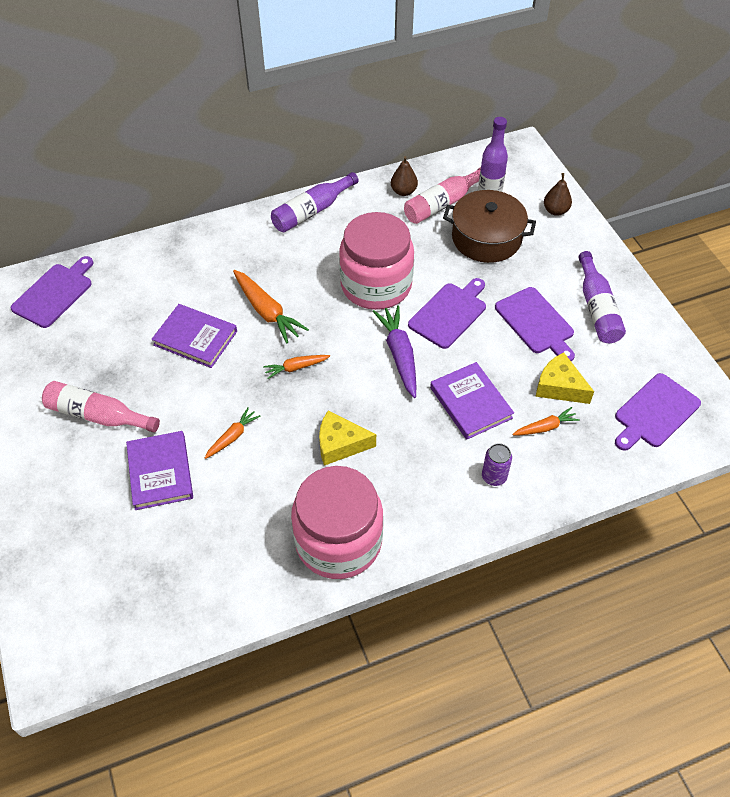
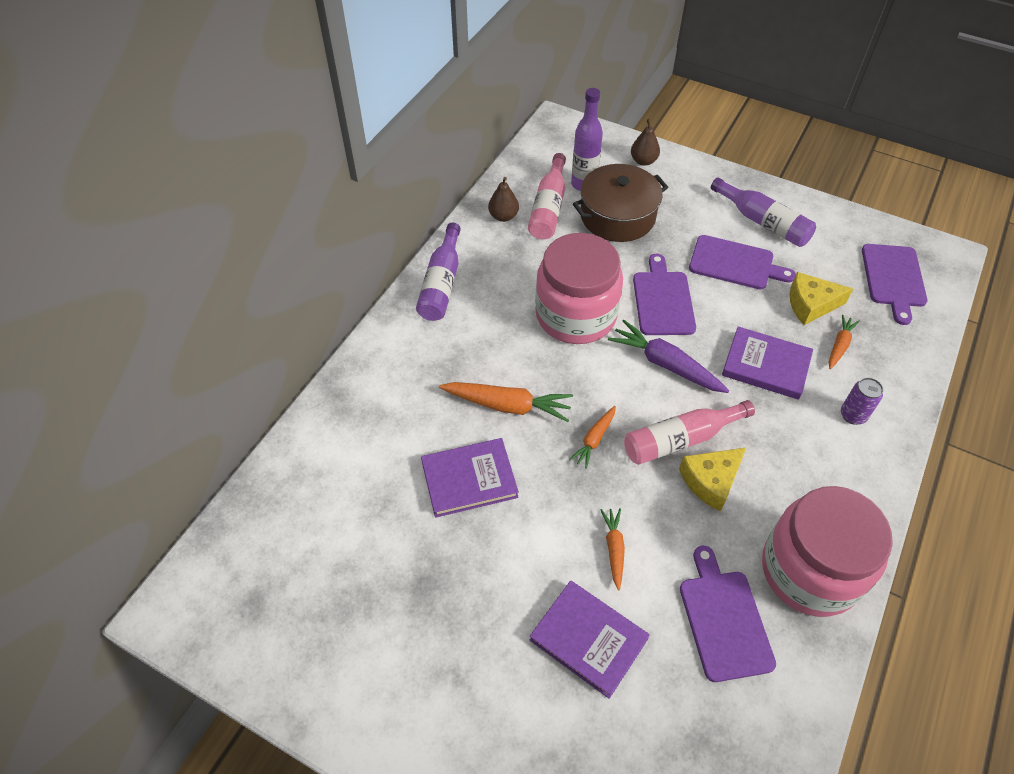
camera: 40 degrees left, 0 degrees up
(54, 293) = (264, 540): purple cutting board -> purple cutting board (724, 619)
(98, 415) = (461, 633): pink bottle -> pink bottle (680, 439)

